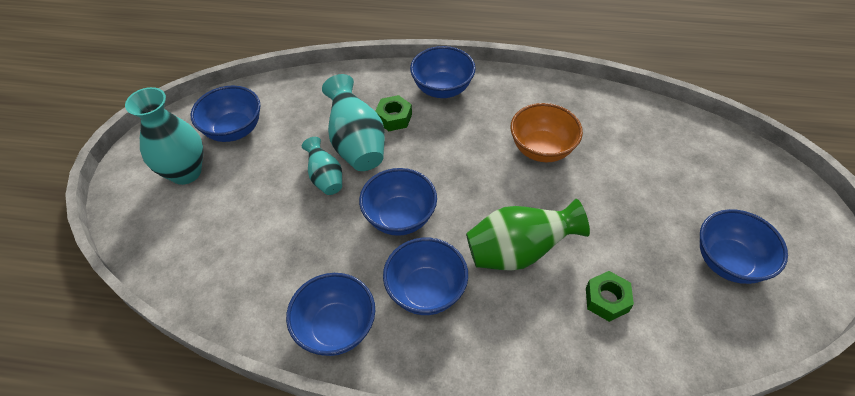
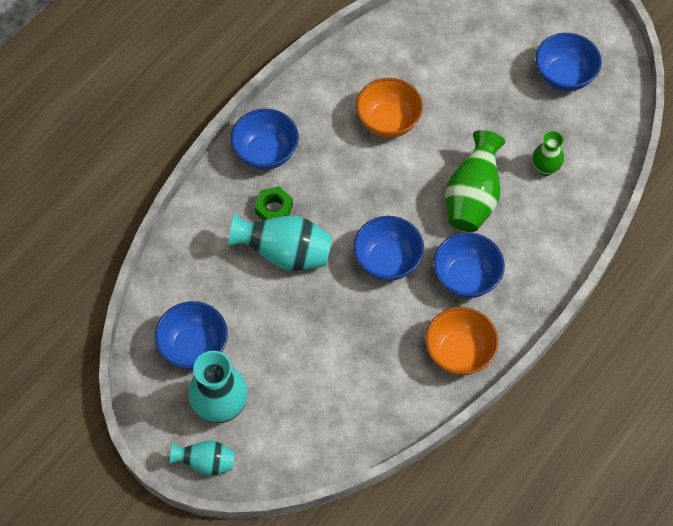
camera: 60 degrees left, 10 degrees up
(325, 178) = (307, 296): turquoise vase -> turquoise vase (206, 462)
(336, 328) = (459, 352): blue bowl -> orange bowl
(607, 300) = (545, 168): green nut -> green vase

